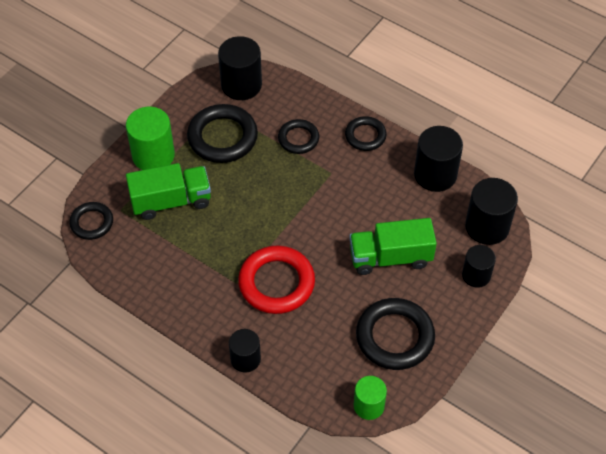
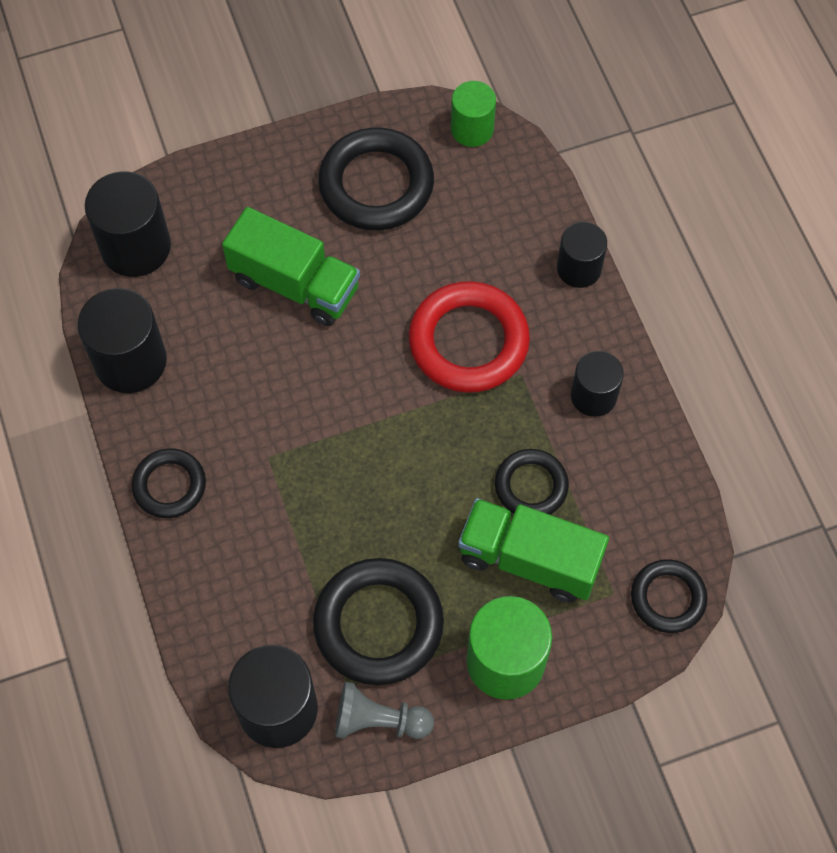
camera: 145 degrees left, 10 degrees up
(194, 104) = (379, 720): none -> grey pawn
(298, 139) = (268, 545): black ring -> black ring (531, 486)
(476, 275) = (210, 195): black cylinder -> black cylinder (593, 396)

